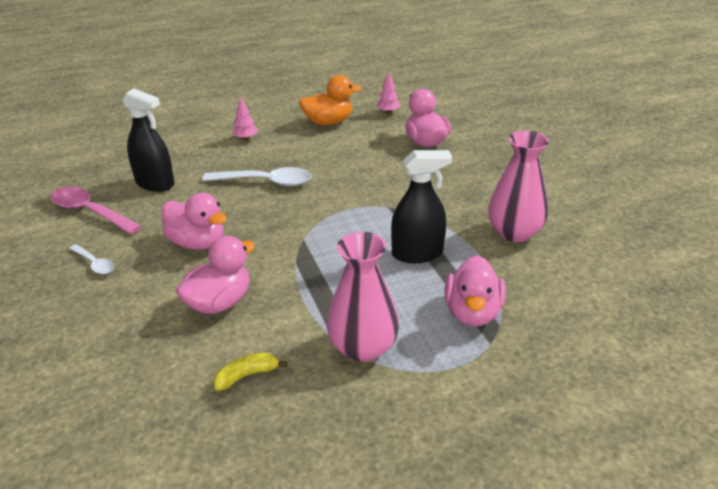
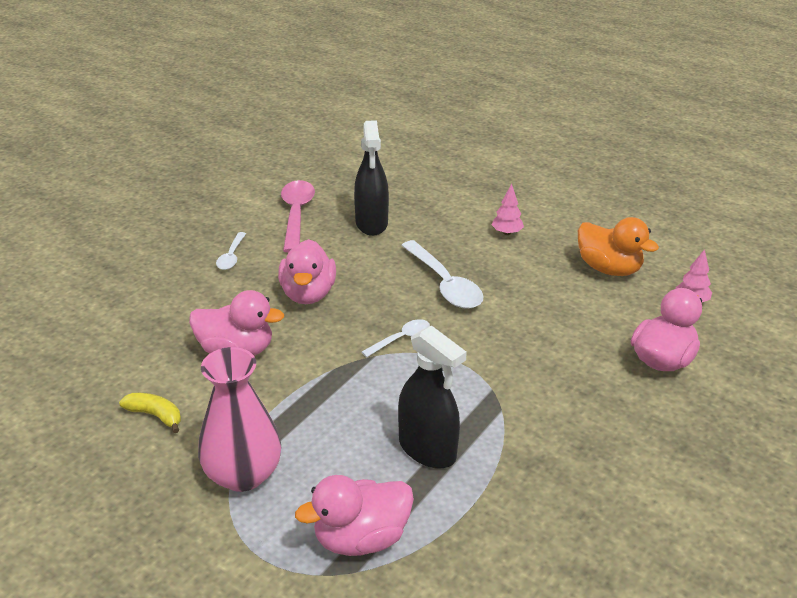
camera: 55 degrees right, 0 degrees up
(299, 221) = (401, 339): none -> white spoon
(514, 232) = (550, 518): pink vase -> none

